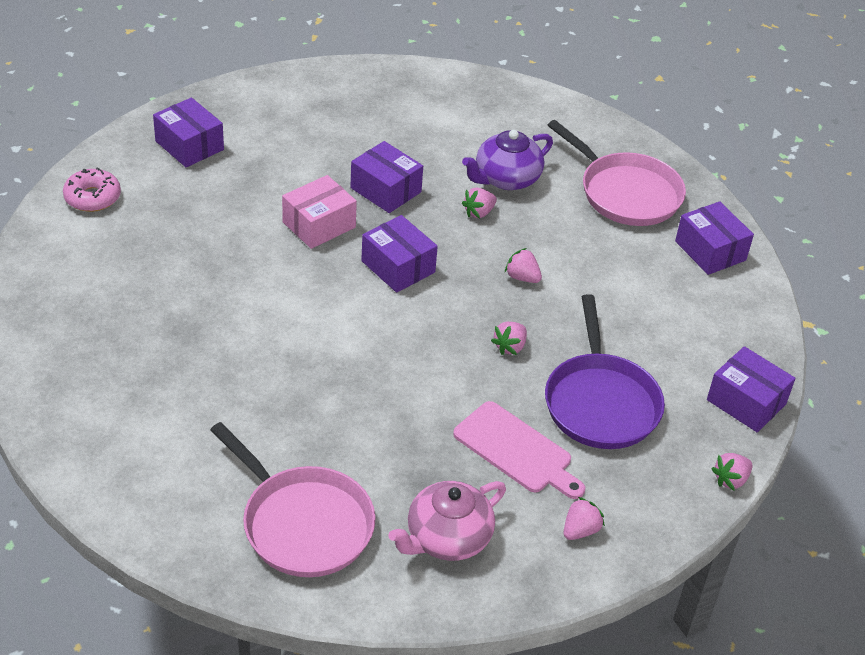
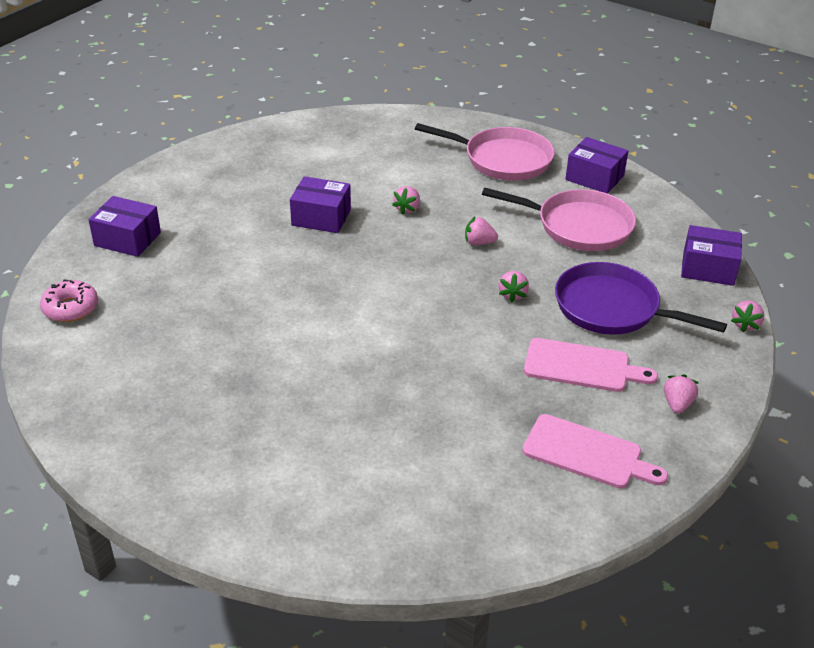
camera: 25 degrees left, 5 degrees down
(303, 524) = (467, 493): pink pan -> pink pan (579, 226)
(319, 225) = (288, 261): pink box -> none
(398, 267) = (378, 269): purple box -> none
(447, 538) = (587, 453): pink teapot -> pink cutting board
(506, 179) = (407, 179): purple teapot -> none
(601, 403) = (612, 308): purple pan -> purple pan turned 150 degrees clockwise

